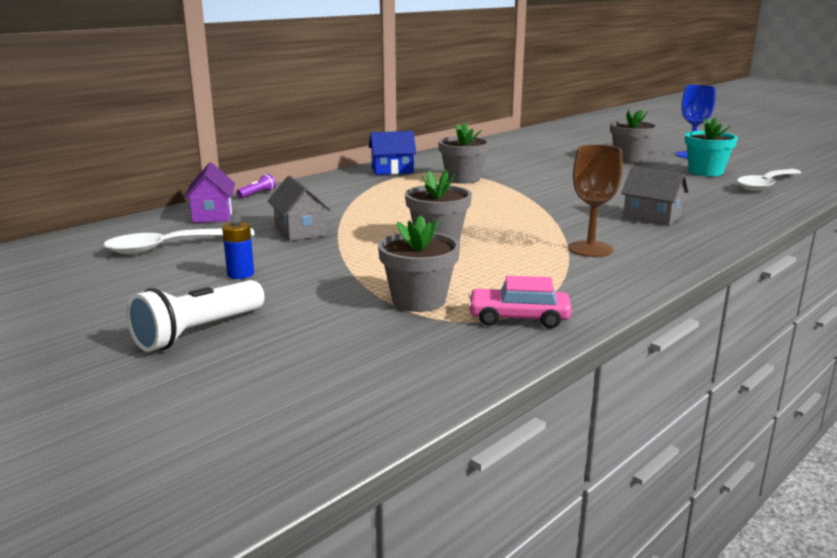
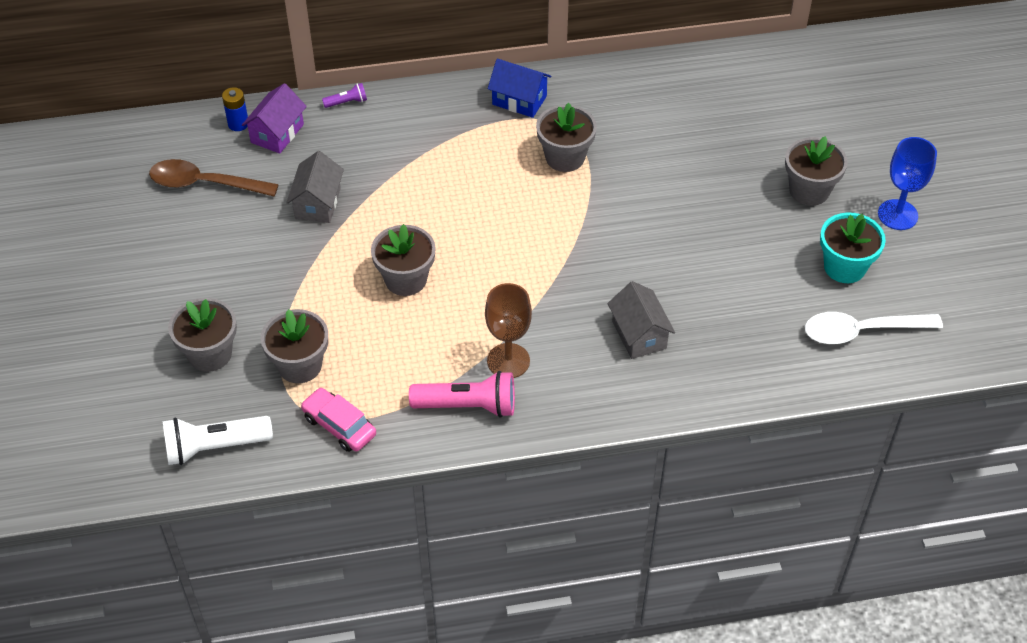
camera: 35 degrees right, 30 degrees up
(170, 247) = (204, 184): white spoon -> brown spoon
(198, 332) = (136, 327): white flashlight -> white flashlight (215, 447)
(240, 274) = (219, 258): blue battery -> blue battery (238, 124)
(311, 322) = (210, 354): none -> grey flower pot
(605, 275) = (468, 406): none -> pink flashlight

